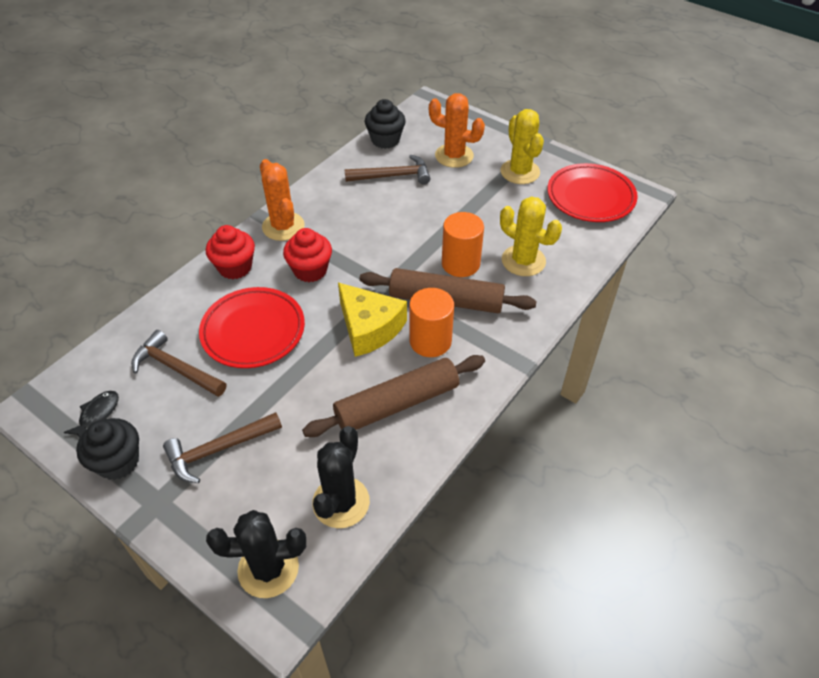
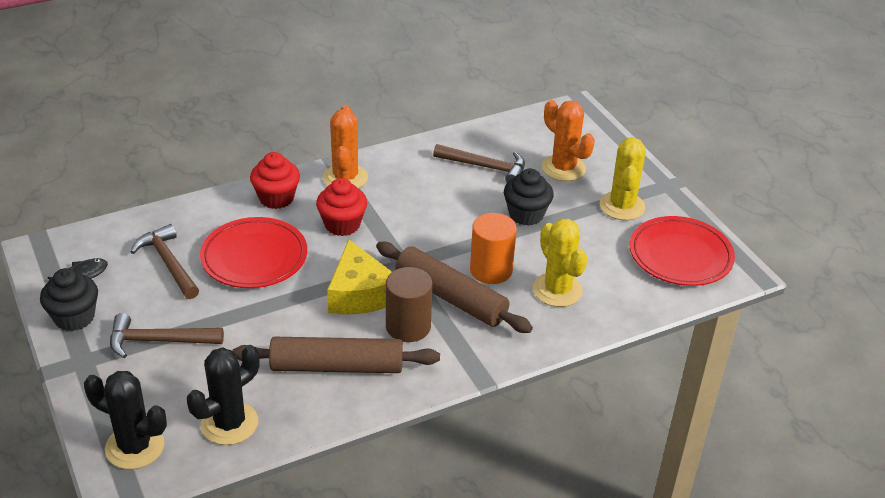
camera: 25 degrees right, 10 degrees down
(385, 140) = (504, 131): black cupcake -> black cupcake (526, 214)
(430, 341) = (408, 326): orange cylinder -> brown cylinder

